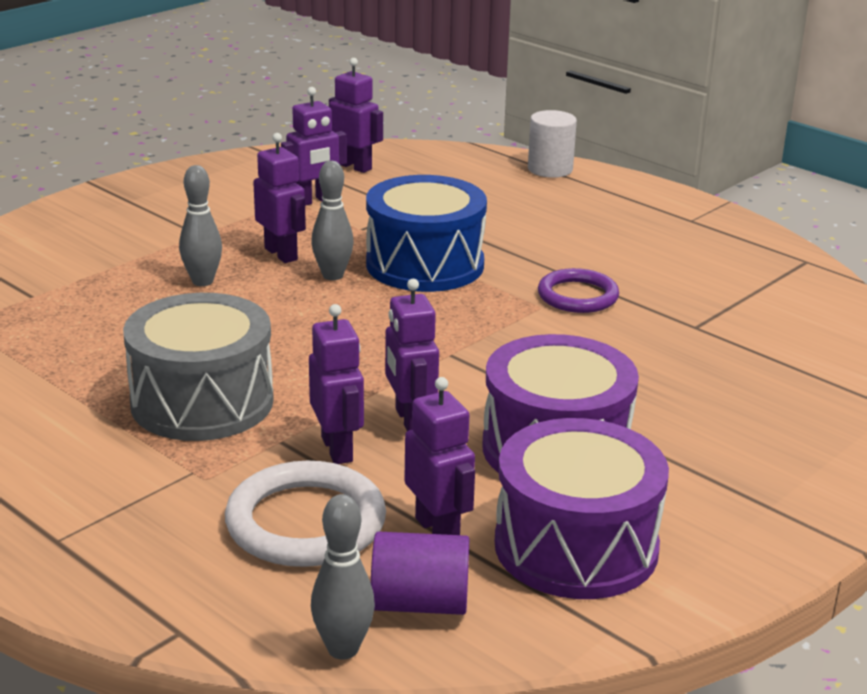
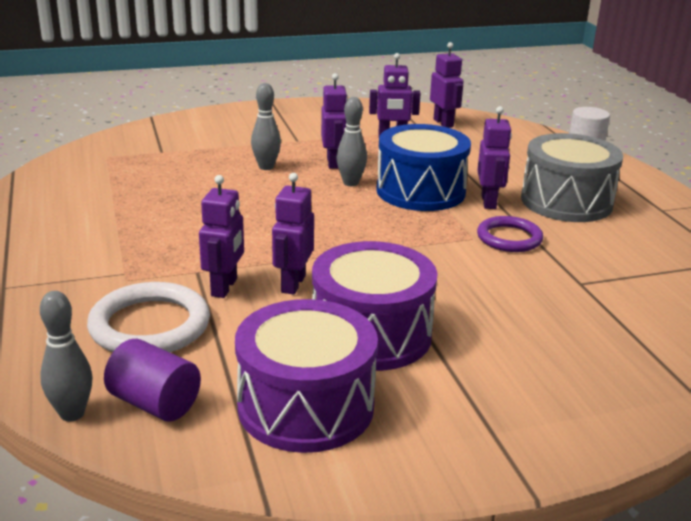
camera: 30 degrees right, 0 degrees up
(202, 402) = (180, 235): grey drum -> grey drum (566, 201)
(438, 530) = (225, 360): purple robot -> purple robot (489, 202)

